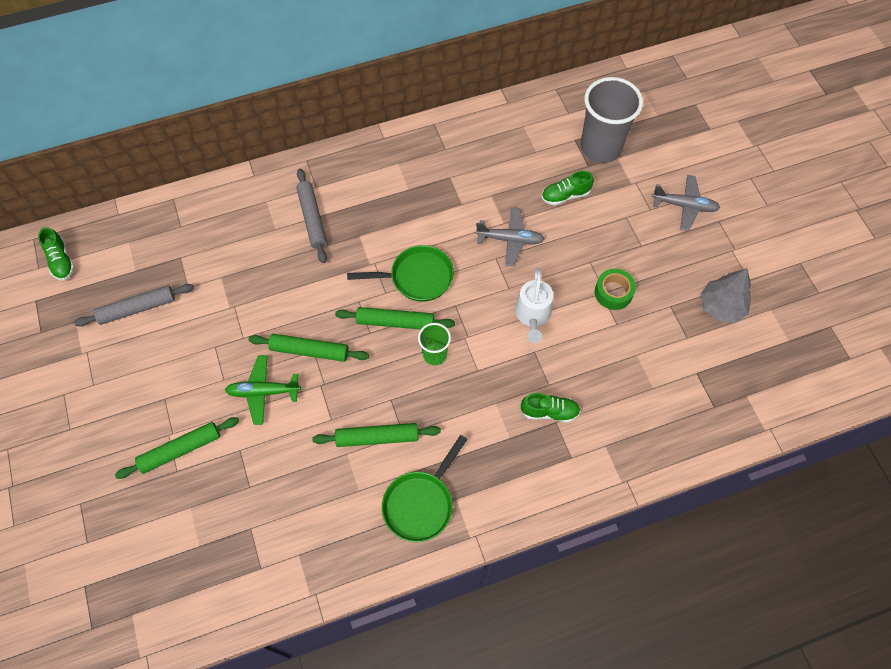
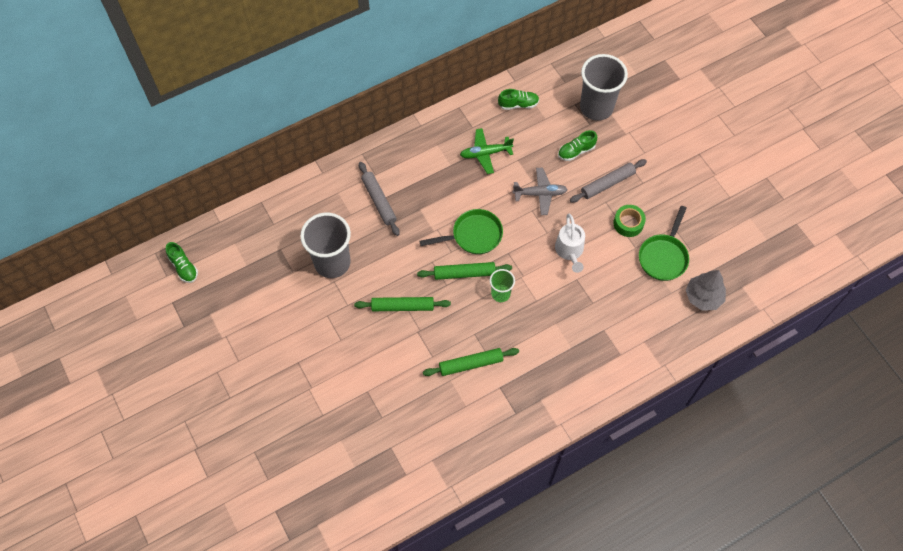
camera: 10 degrees left, 0 degrees up
(137, 308) = (257, 295): grey rolling pin -> grey rolling pin (607, 184)
(180, 450) = (321, 398): green rolling pin -> none
(238, 283) = (332, 262): none -> grey cup
(263, 392) = (374, 344): green plane -> green plane (485, 153)
(421, 503) = (515, 407): green pan -> green pan (663, 256)
(549, 412) = (597, 323): green shoe -> green shoe (518, 104)
(684, 206) = (670, 145): grey plane -> none
(721, 307) = (712, 221): grey tree -> grey tree (703, 297)

